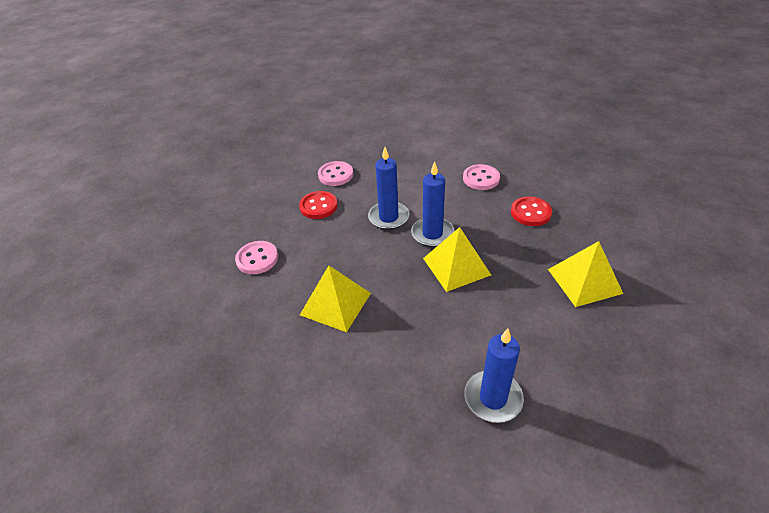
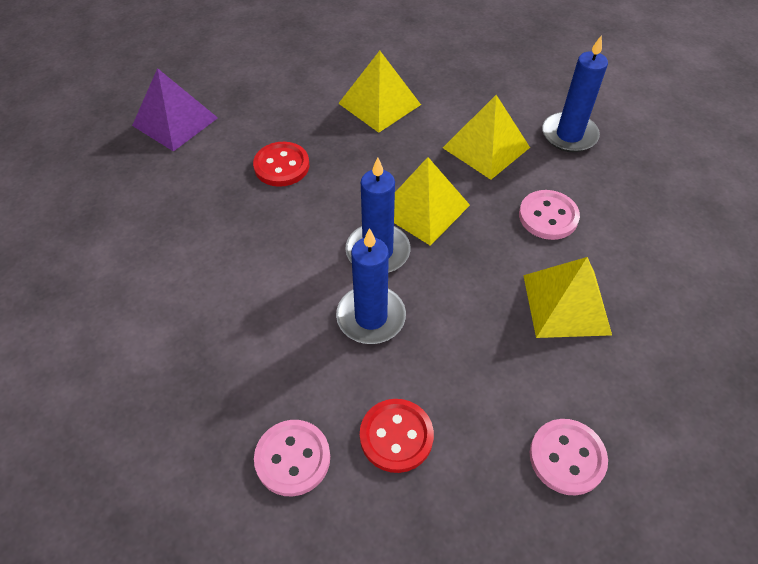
camera: 120 degrees left, 10 degrees up
(481, 178) = (222, 236): pink button -> pink button (548, 216)
(502, 328) = (486, 147): none -> yellow pyramid
(596, 177) = (175, 121): none -> purple pyramid

